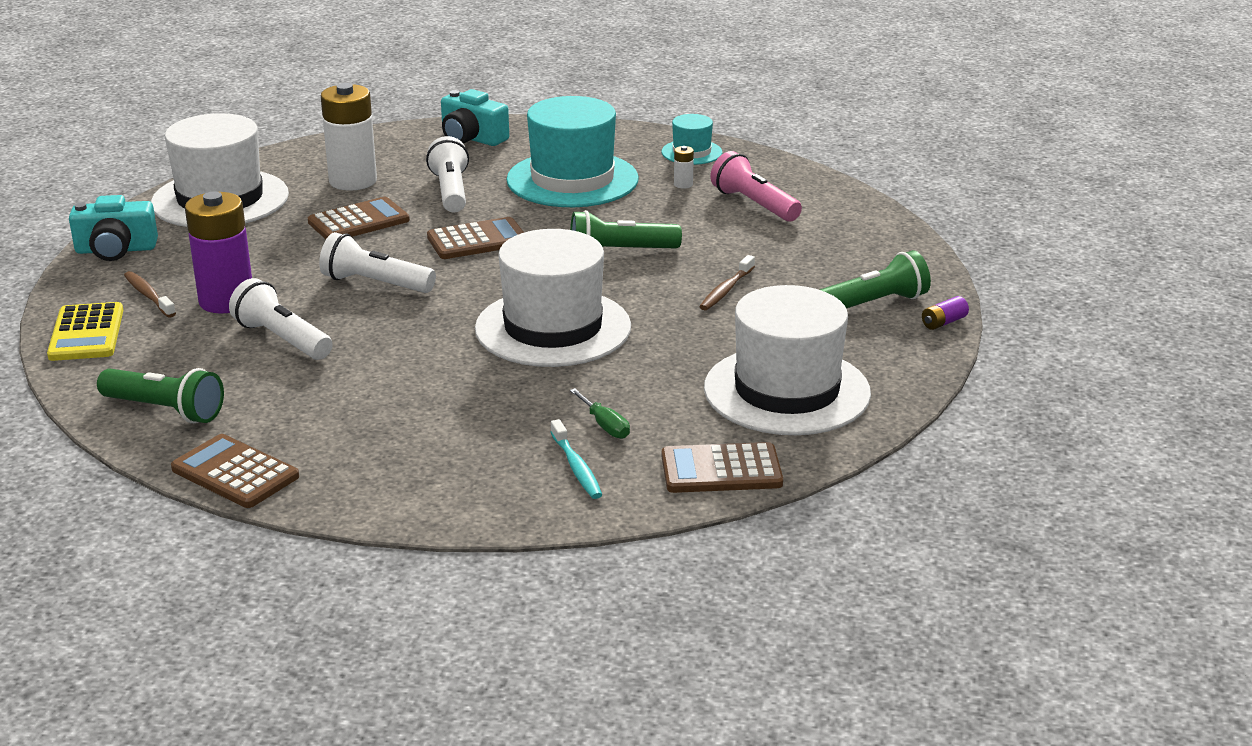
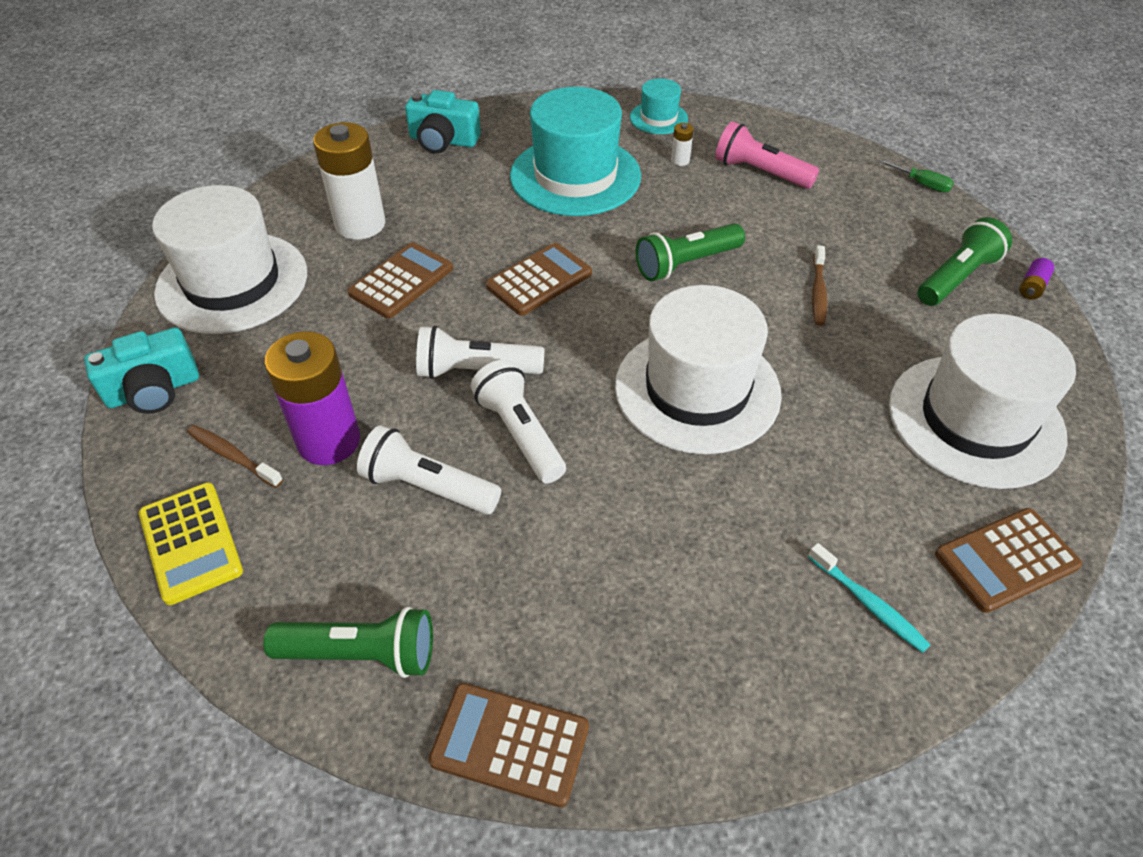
camera: 20 degrees left, 20 degrees up
(450, 191) = (468, 217): white flashlight -> white flashlight (519, 433)
(605, 425) = (849, 526): green screwdriver -> green screwdriver (922, 184)

